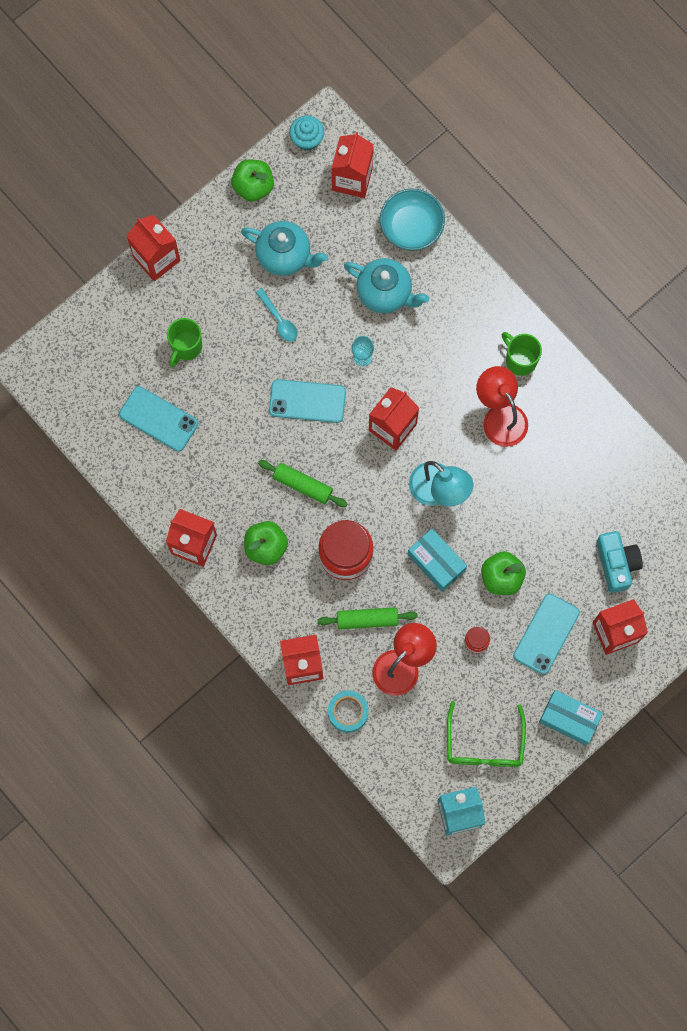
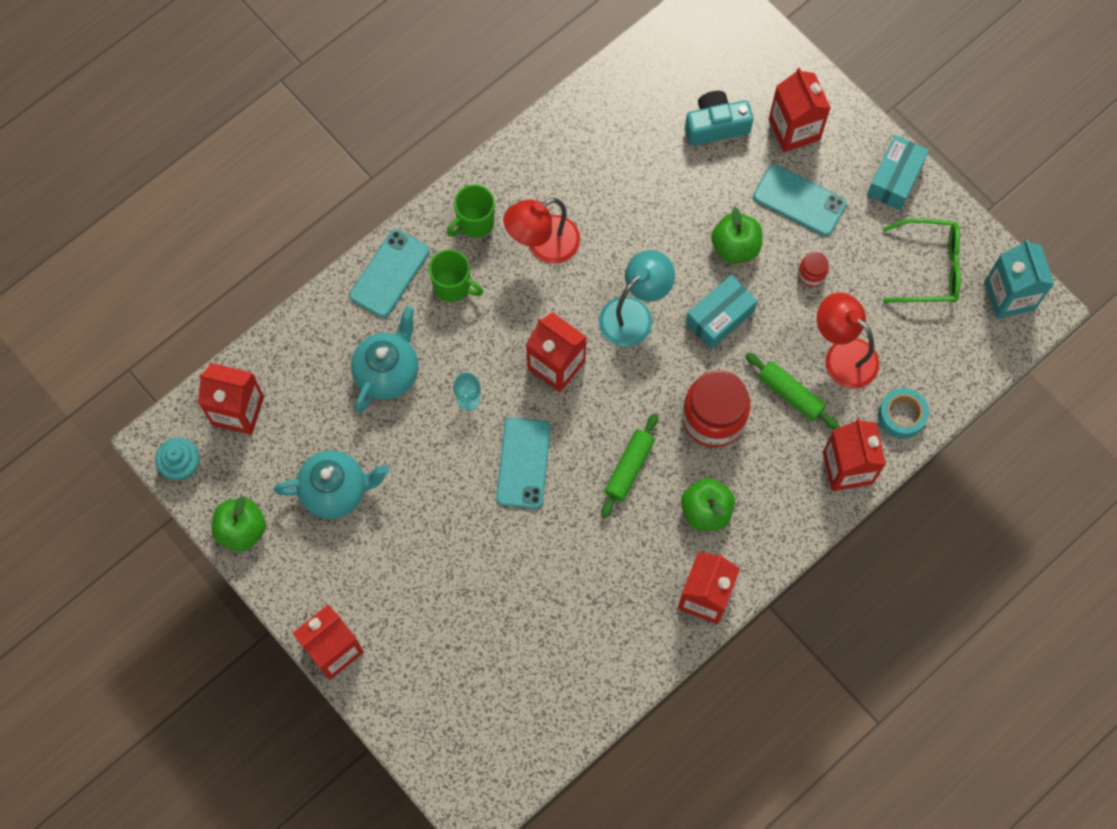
camera: 90 degrees left, 5 degrees down
(158, 419) = (545, 643): turquoise phone -> turquoise phone (389, 273)
(186, 347) = (452, 610): green mug -> green mug (453, 286)
(279, 320) = (418, 497): turquoise spoon -> none
(284, 256) = (336, 491): turquoise teapot -> turquoise teapot turned 60 degrees clockwise
(367, 619) = (790, 394): green rolling pin -> green rolling pin turned 45 degrees counterclockwise
(411, 227) = (304, 342): turquoise bowl -> none

